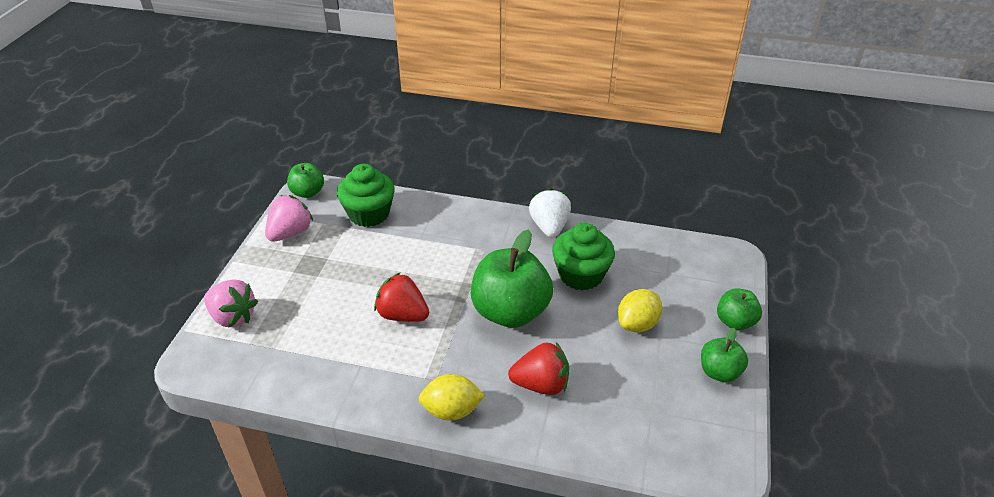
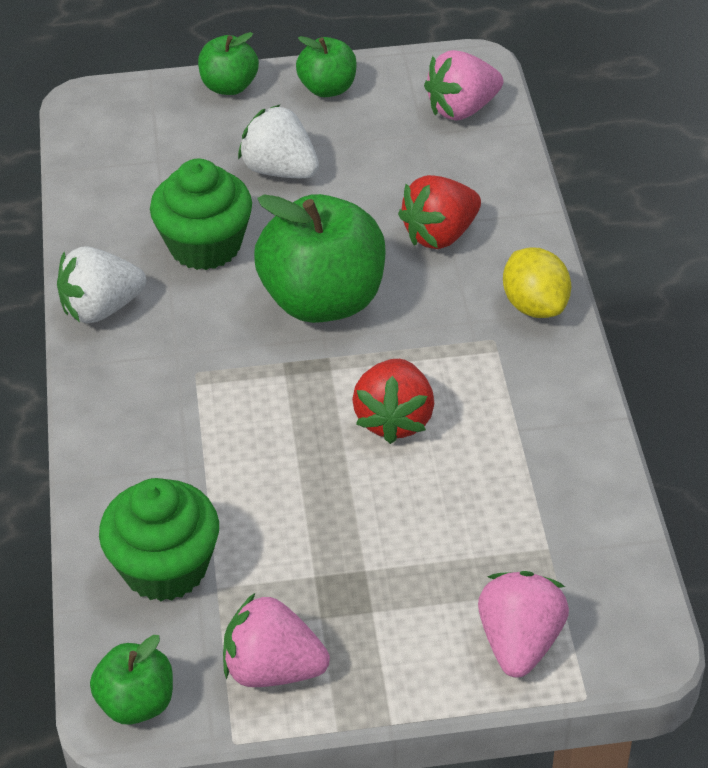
camera: 110 degrees left, 5 degrees up
(541, 384) = (440, 234): red strawberry -> red strawberry turned 105 degrees counterclockwise
(637, 324) = (280, 170): yellow lemon -> white strawberry
(672, 444) = (462, 109): none -> pink strawberry

